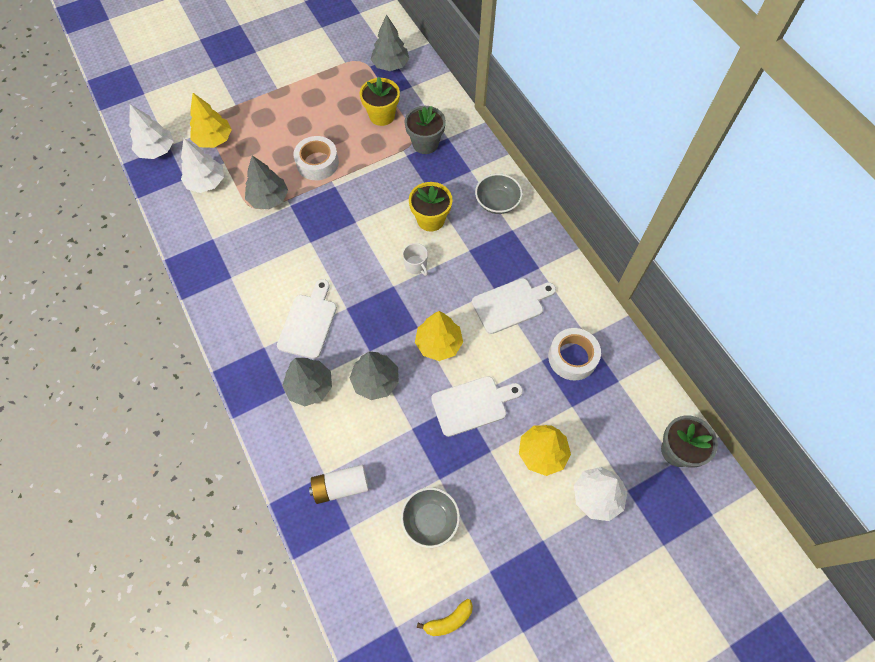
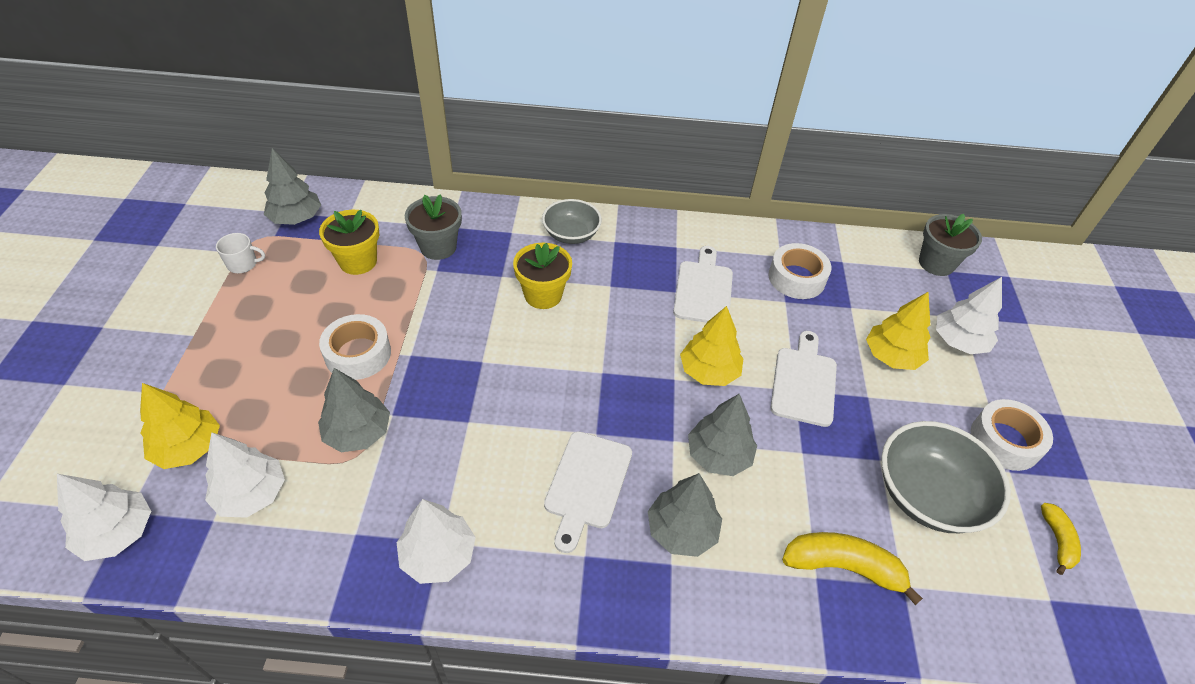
camera: 60 degrees left, 15 degrees down
(223, 281) = (438, 555): none -> white tree
(308, 323) = (587, 484): white cutting board -> white cutting board turned 120 degrees counterclockwise
(341, 487) = (843, 567): white battery -> yellow banana
(416, 265) = (592, 338): white mug -> white mug (243, 264)
(430, 520) = (927, 495): grey bowl -> grey bowl, size x1.58
(517, 560) = (1005, 441): none -> white tape

